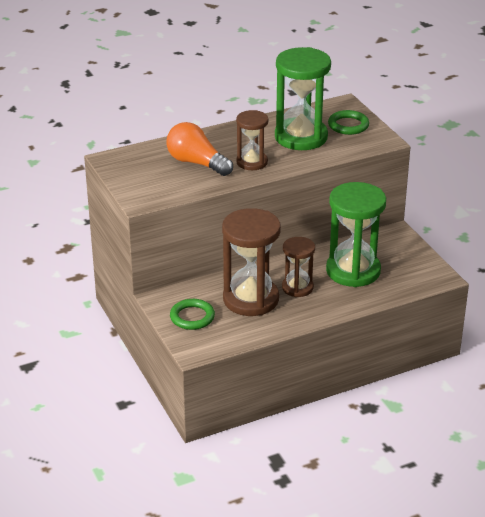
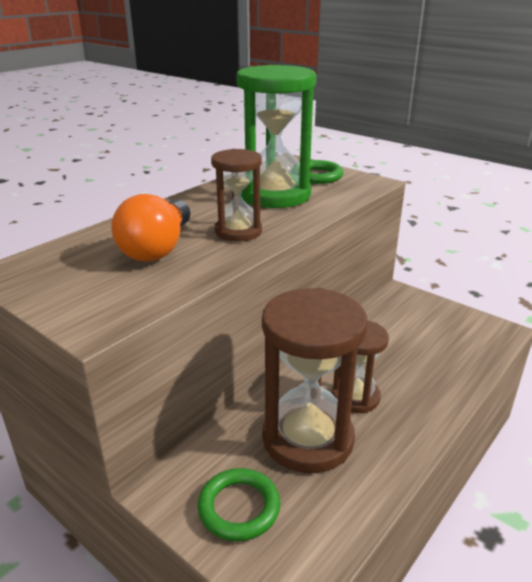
camera: 25 degrees left, 5 degrees down
(196, 163) = (158, 248): orange light bulb -> orange light bulb turned 90 degrees counterclockwise
(353, 271) = (400, 351): green hourglass -> none

